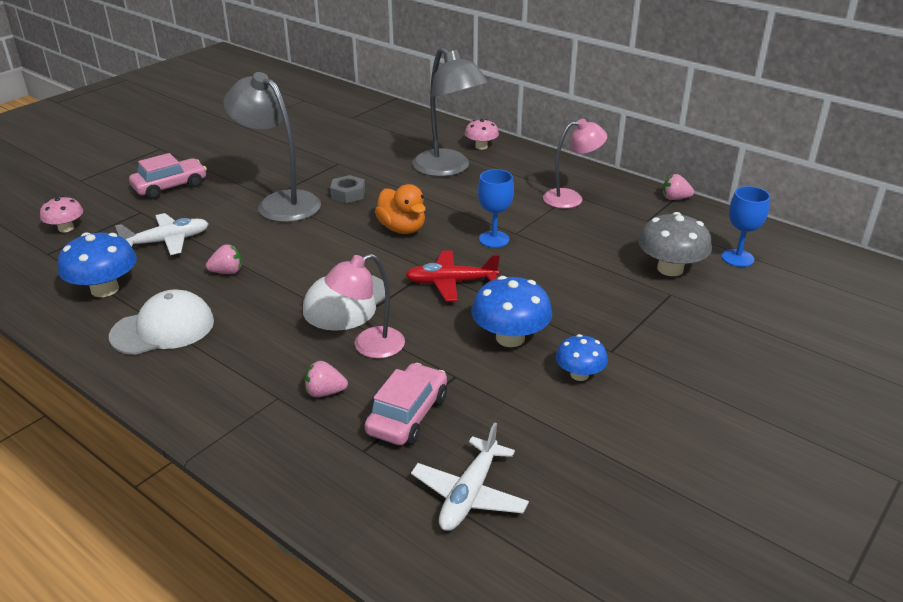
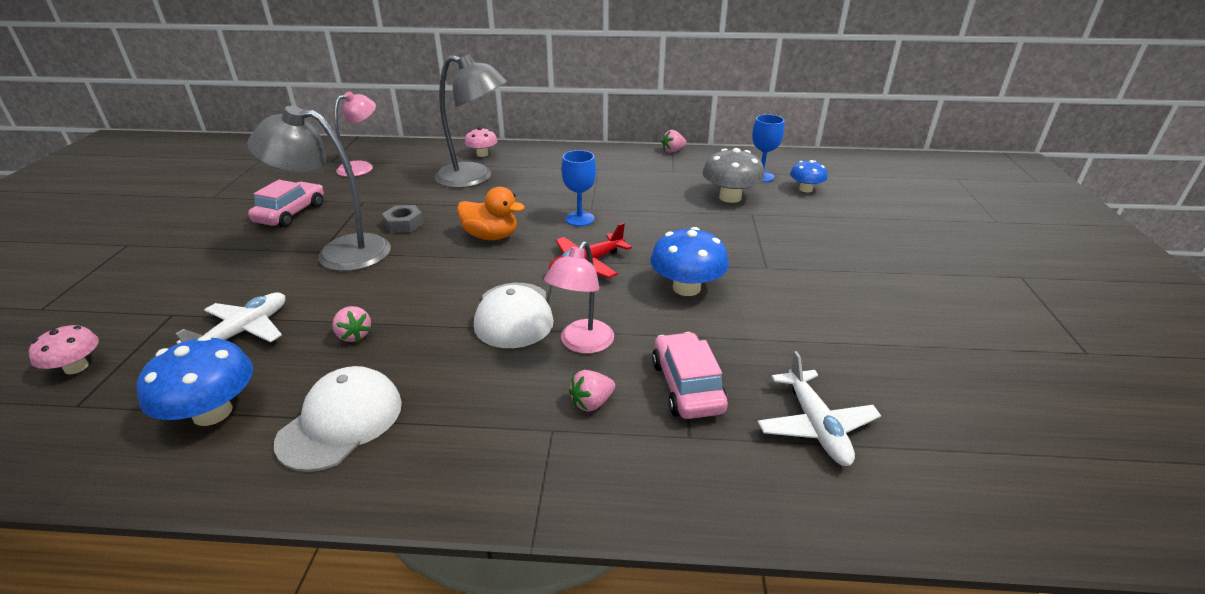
camera: 35 degrees left, 0 degrees up
(170, 187) = (185, 277): pink car -> pink car (291, 213)
(227, 272) = (354, 335): pink strawberry -> pink strawberry turned 105 degrees clockwise
(571, 198) = (601, 171): pink lamp -> pink lamp (362, 167)
(579, 374) = (768, 293): blue mushroom -> blue mushroom (805, 189)

